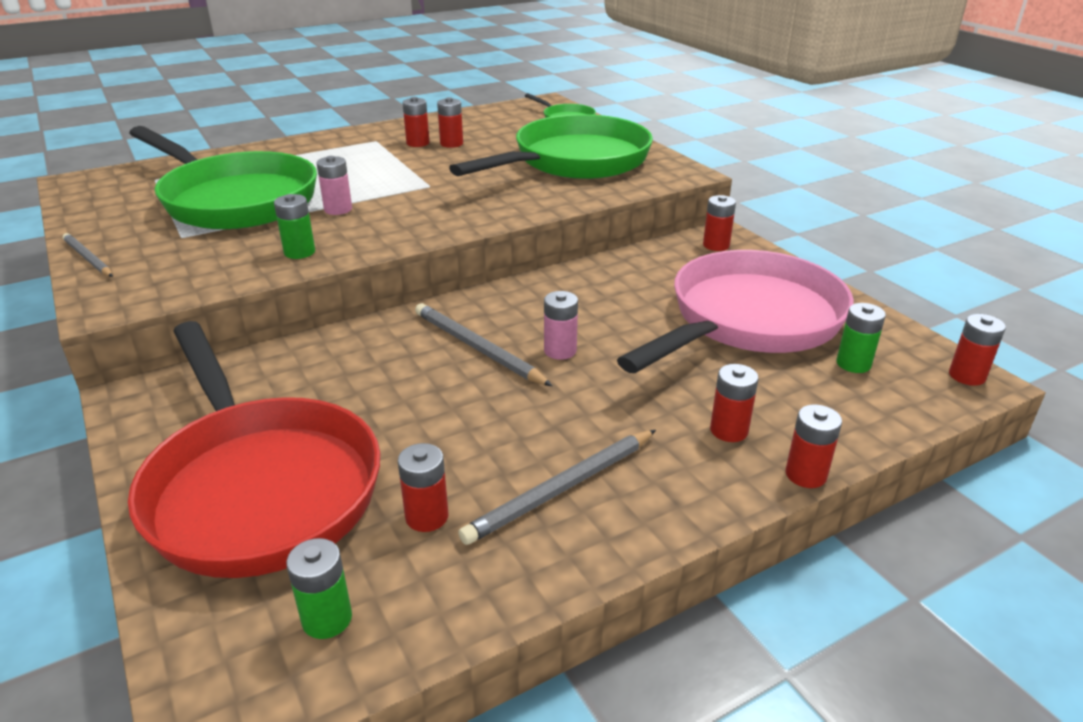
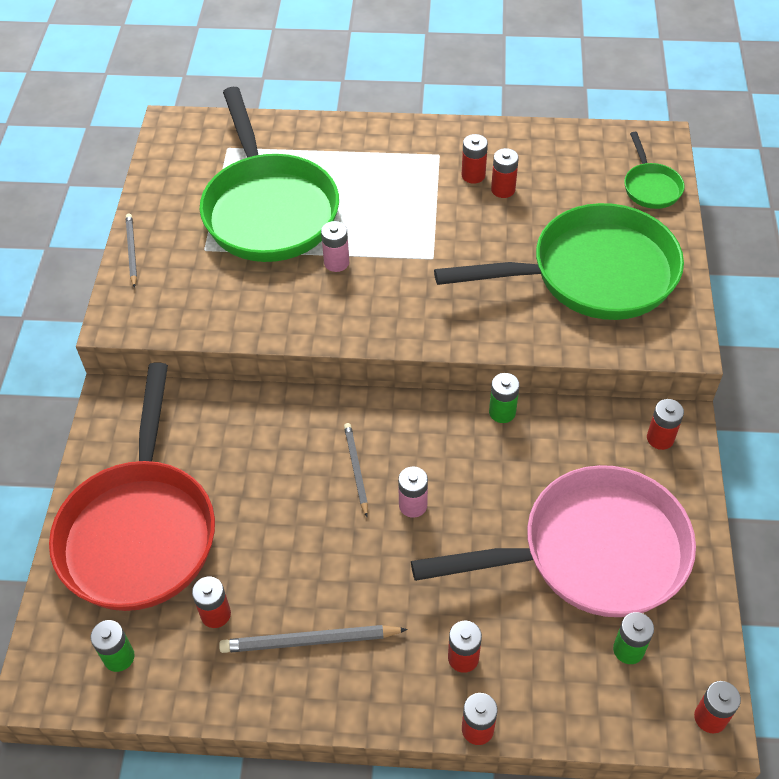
camera: 35 degrees right, 20 degrees up
(299, 252) = (272, 313): green battery -> green battery (502, 412)
(477, 348) = (356, 469): grey pencil -> grey pencil, size x0.65

